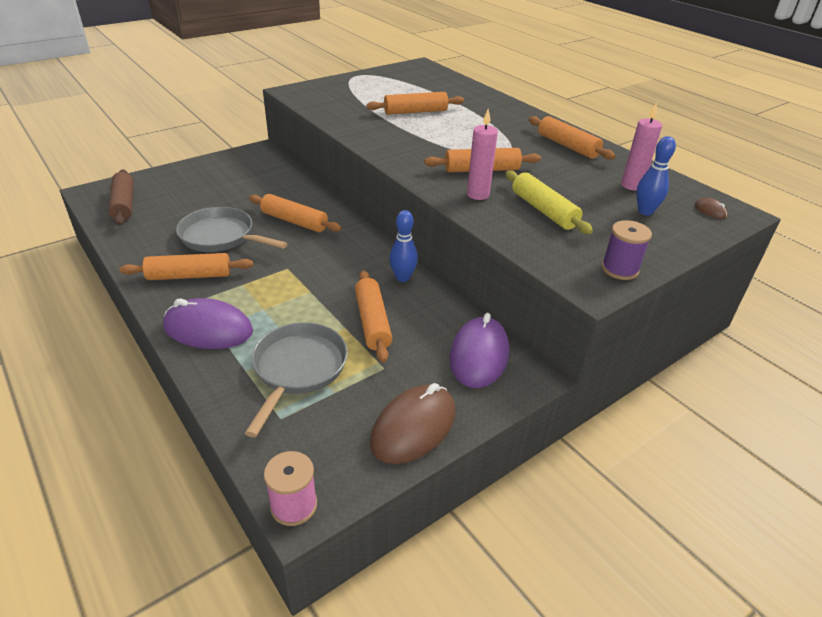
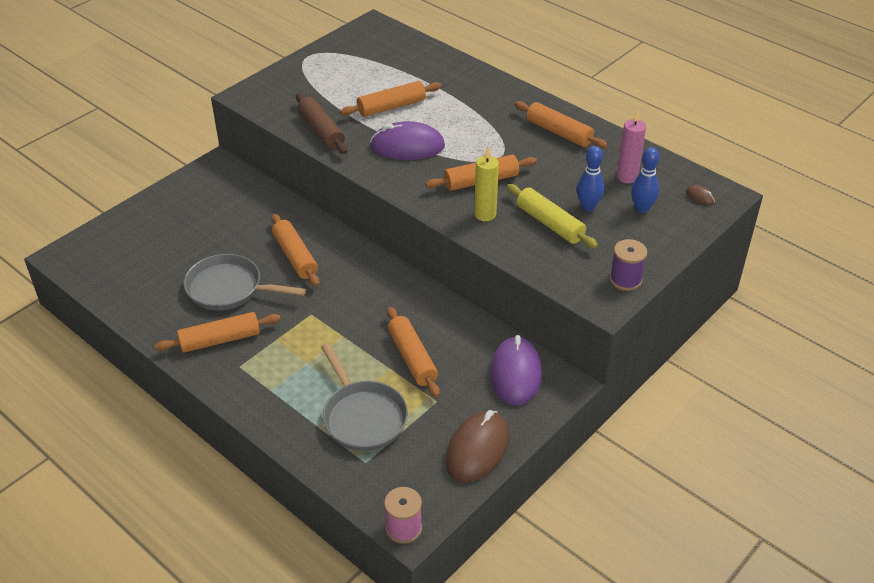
camera: 10 degrees left, 5 degrees up
(123, 204) = (106, 266): brown rolling pin -> brown rolling pin (321, 131)
(208, 329) = (266, 393): purple mouse -> purple mouse (407, 146)
(294, 221) = (295, 256): orange rolling pin -> orange rolling pin turned 45 degrees clockwise
(298, 369) = (362, 416): grey pan -> grey pan turned 150 degrees clockwise
(402, 277) = (425, 305): blue bowling pin -> blue bowling pin (588, 207)
(478, 194) = (485, 214): pink candle -> yellow candle

